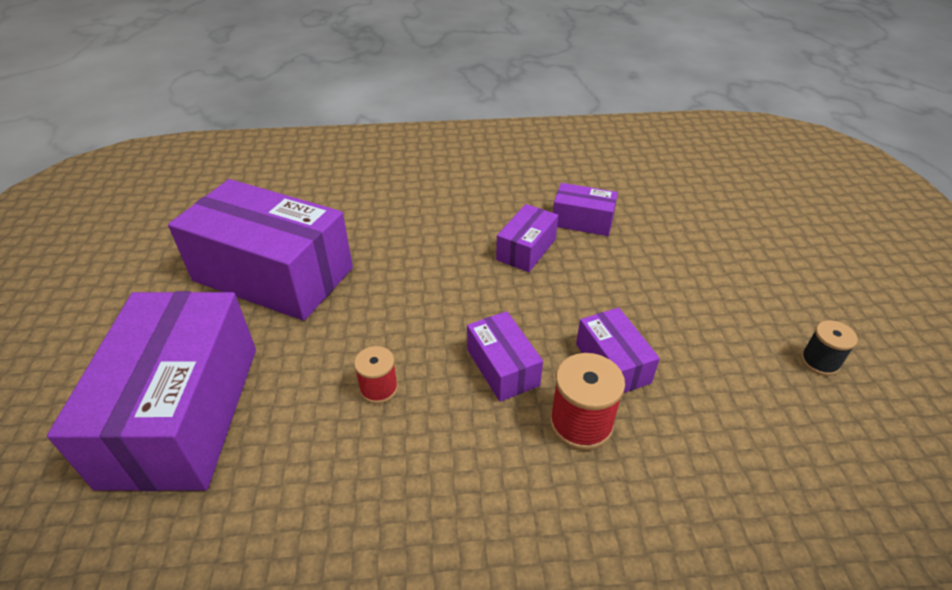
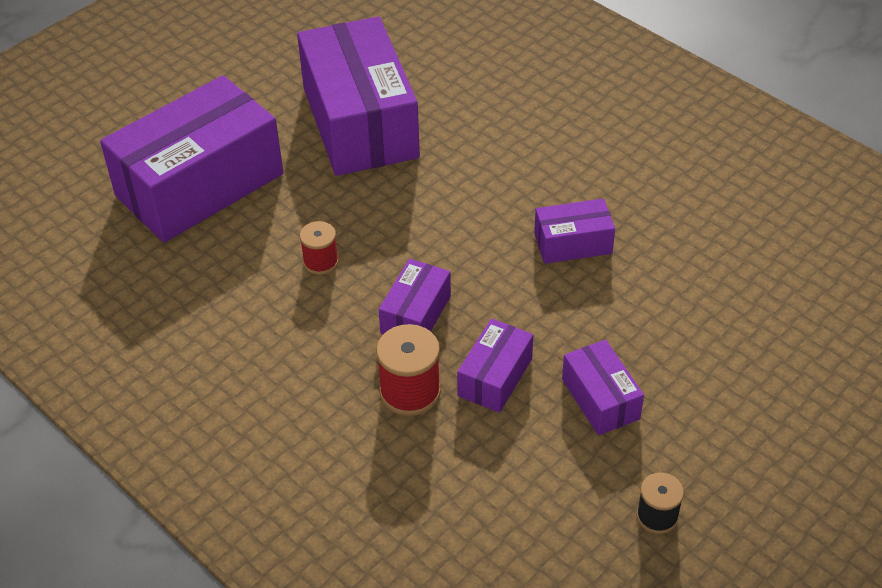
camera: 50 degrees right, 5 degrees up
(582, 221) = (664, 256): purple box -> purple box (600, 399)

